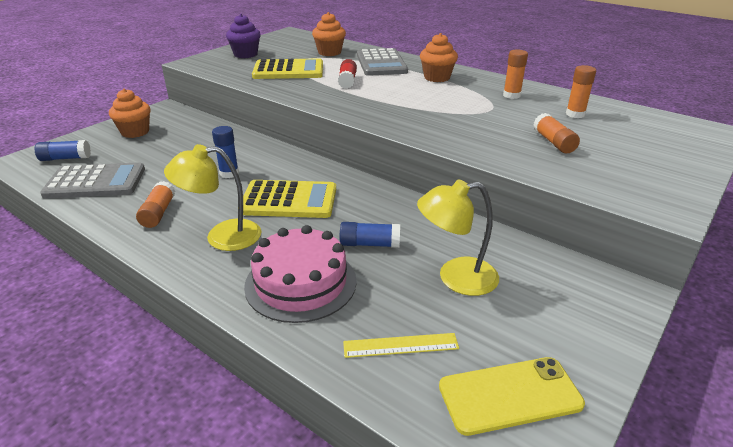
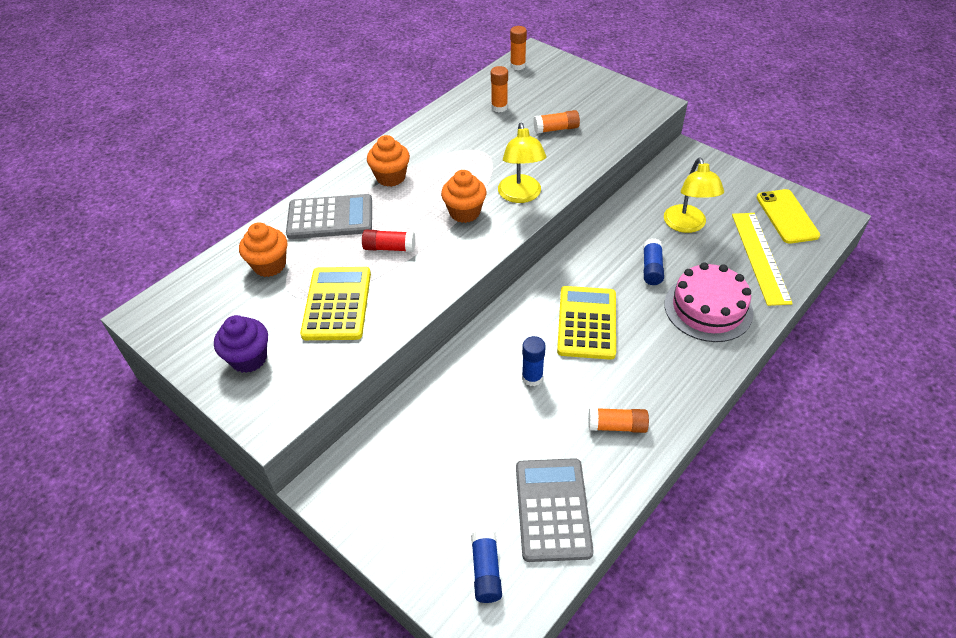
camera: 85 degrees left, 15 degrees up
(135, 132) = (407, 505): orange cupcake -> orange cupcake (464, 212)
(222, 236) = (652, 366): yellow lamp -> yellow lamp (520, 196)
(400, 345) = (760, 257): yellow ruler -> yellow ruler, size x1.76
(511, 95) = (451, 134): orange glue stick -> orange glue stick (517, 66)

